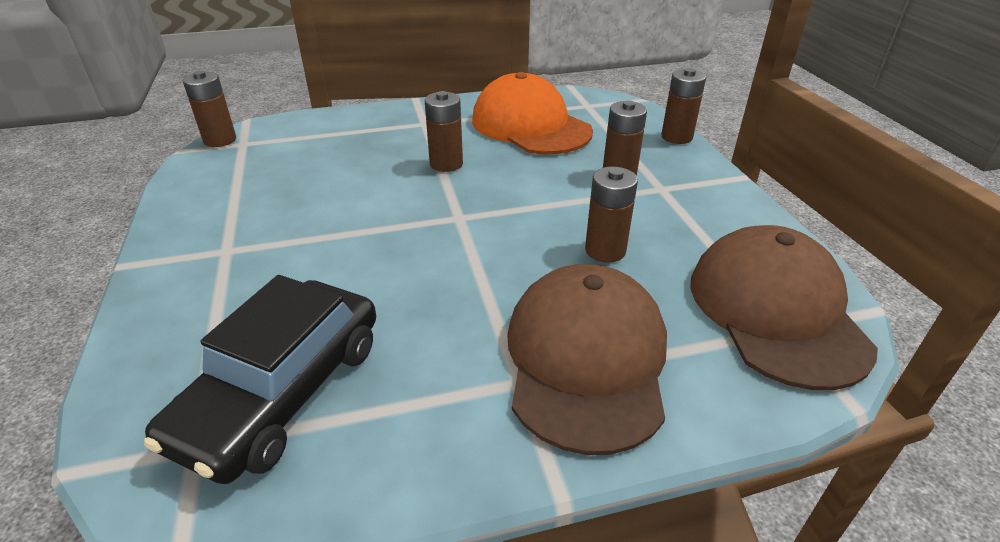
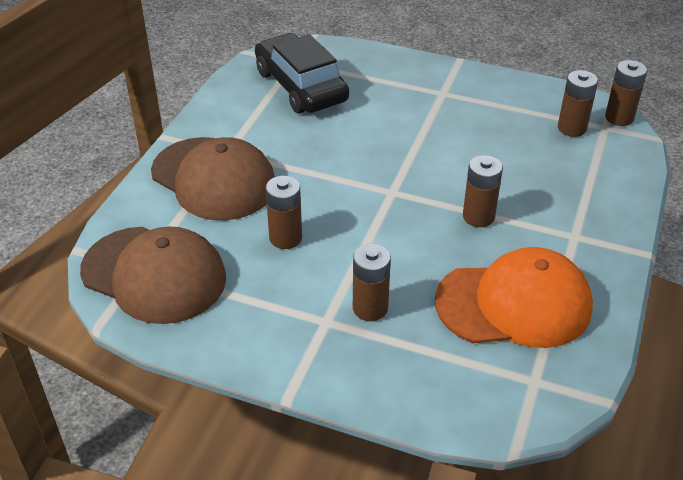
camera: 125 degrees right, 5 degrees up
(676, 137) = (400, 402): brown battery -> brown battery (572, 128)

